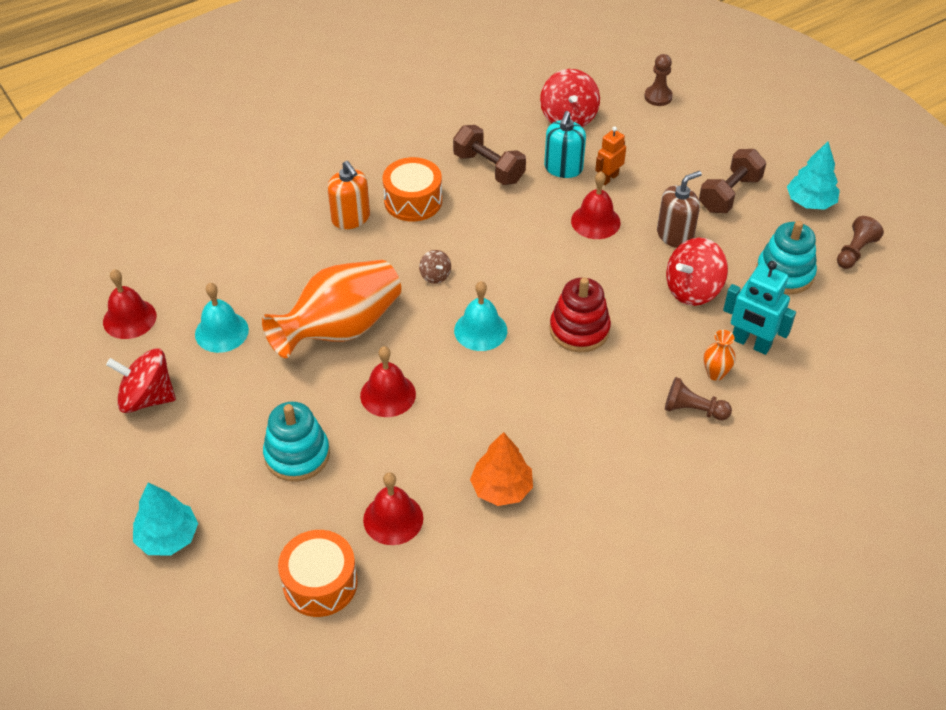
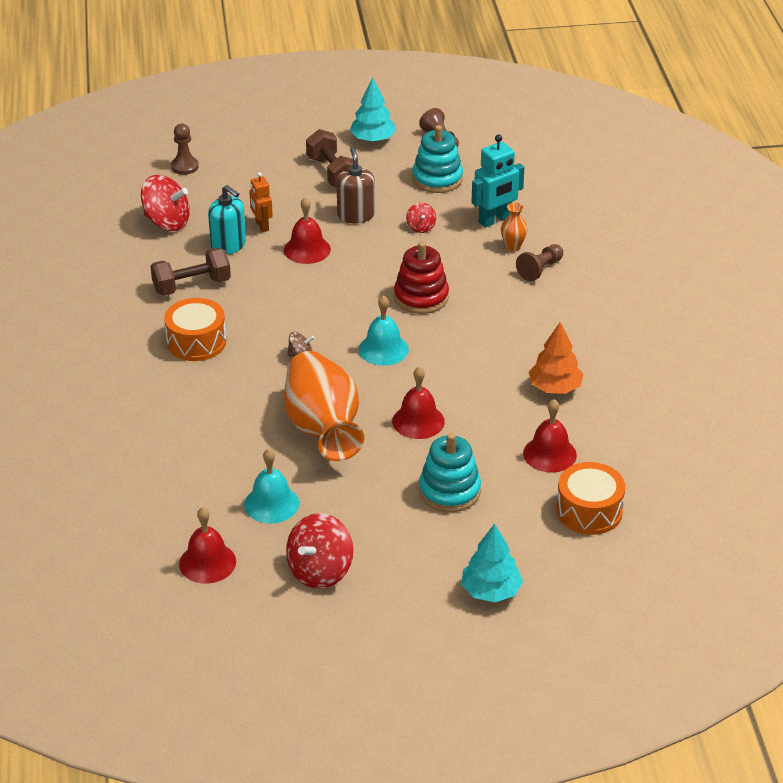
camera: 65 degrees left, 10 degrees down
(351, 218) = (187, 385): orange soap dispenser -> none
(692, 289) = (421, 227): red spinning top -> red spinning top, size x0.50

